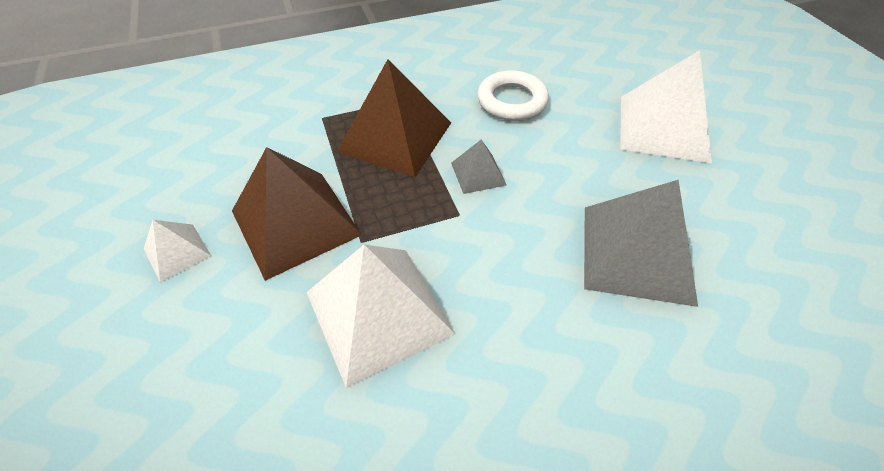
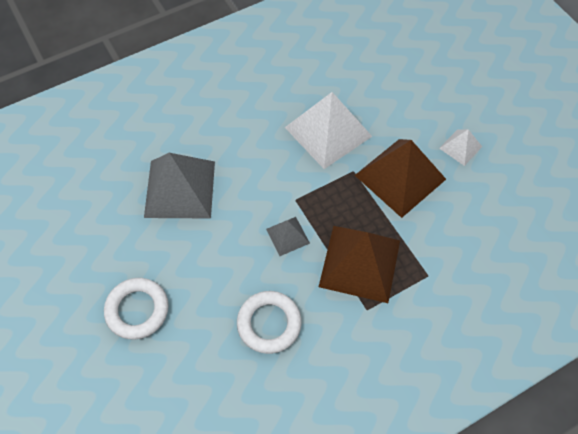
camera: 170 degrees right, 10 degrees up
(663, 128) = (137, 310): white pyramid -> white ring

